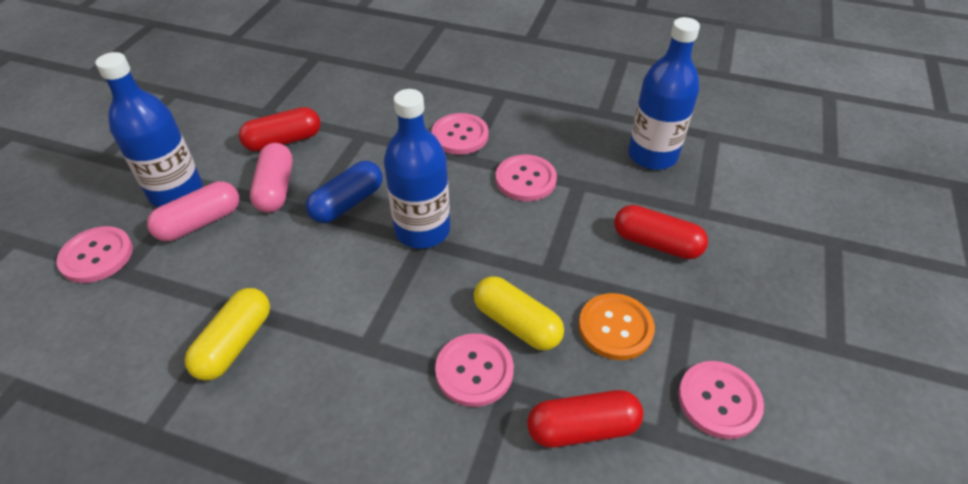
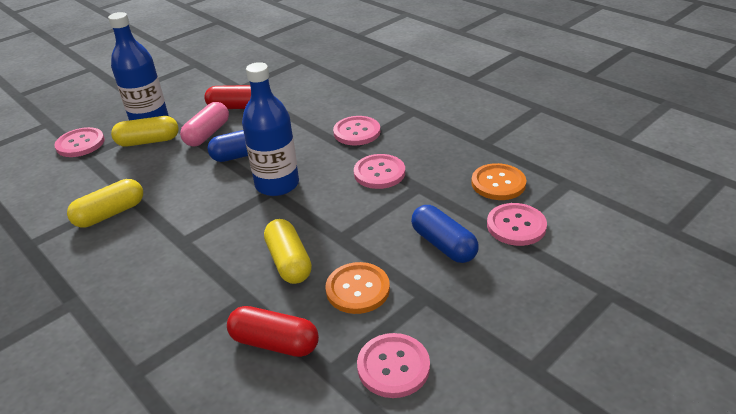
camera: 30 degrees right, 10 degrees down
(200, 222) = (148, 141): pink capsule -> yellow capsule
(474, 371) = (234, 280): pink button -> pink button (516, 226)
(652, 155) = (498, 183): blue bottle -> orange button
(656, 243) = (443, 244): red capsule -> blue capsule

